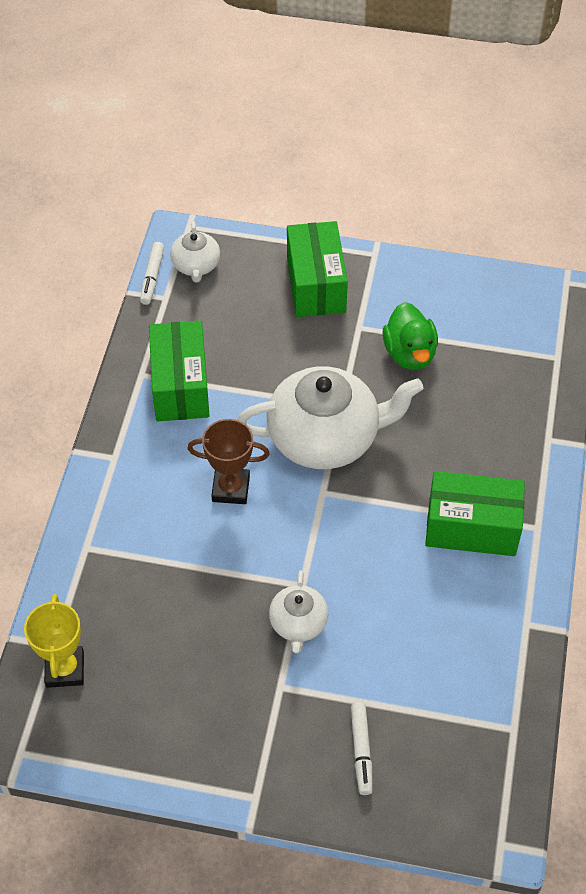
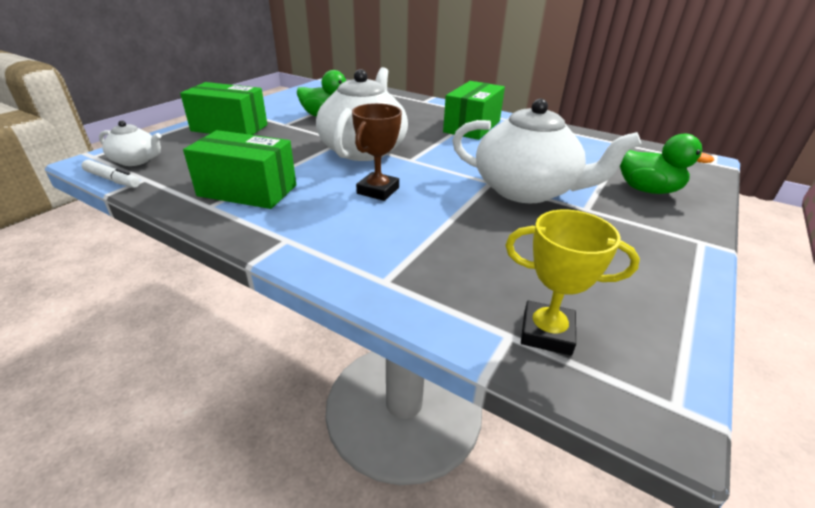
camera: 70 degrees left, 20 degrees down
(298, 623) = (526, 190): white teapot -> white teapot, size x2.04
(361, 751) = (647, 190): white marker -> green duck

